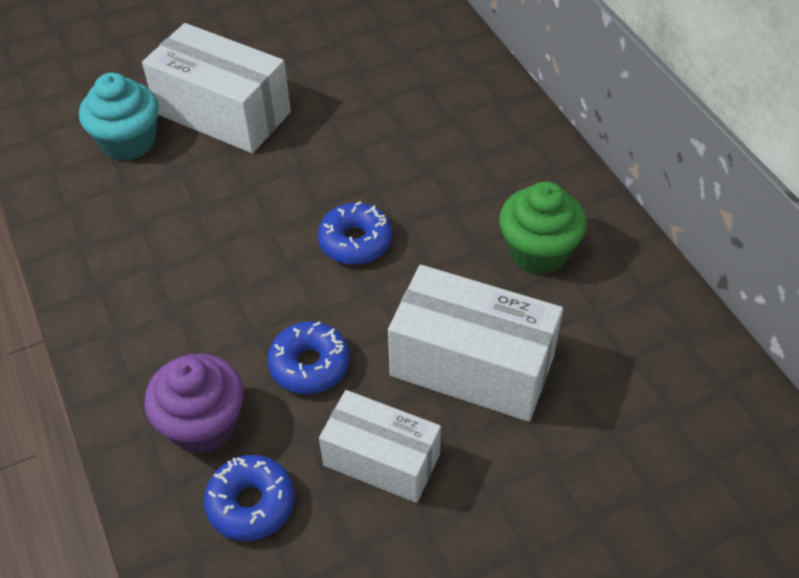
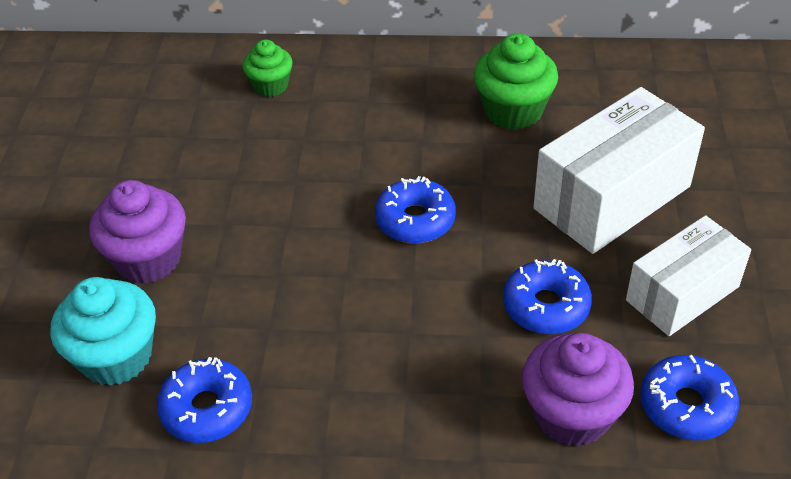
camera: 60 degrees left, 5 degrees down
(107, 208) = (207, 408): none -> blue donut
(223, 113) = (148, 259): white box -> purple cupcake
(451, 87) = (270, 85): none -> green cupcake

